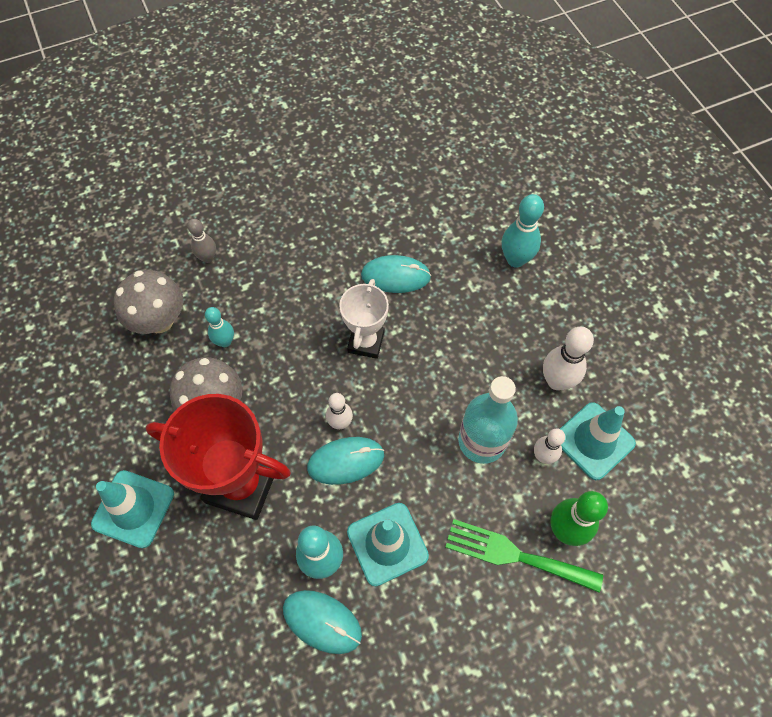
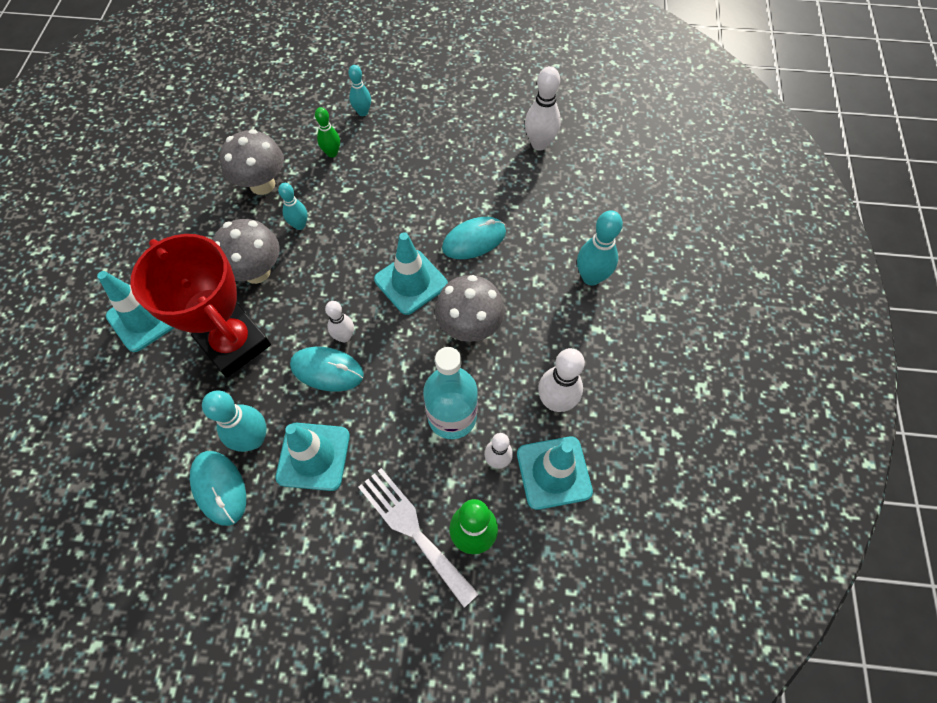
camera: 30 degrees right, 0 degrees up
(208, 258) = (332, 153): grey bowling pin -> green bowling pin
(210, 204) = (363, 112): none -> turquoise bowling pin
(366, 342) = (411, 282): white trophy -> turquoise traffic cone
(394, 161) = (539, 144): none -> white bowling pin
(395, 276) = (474, 240): turquoise mouse -> turquoise mouse turned 60 degrees counterclockwise
(444, 356) = (469, 327): none -> grey mushroom
(515, 555) = (413, 530): green fork -> white fork

